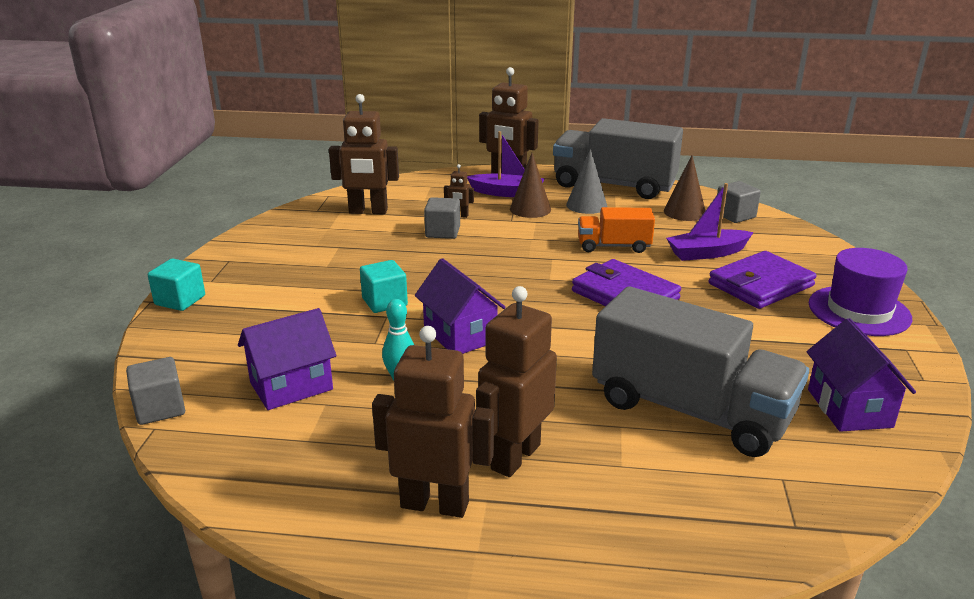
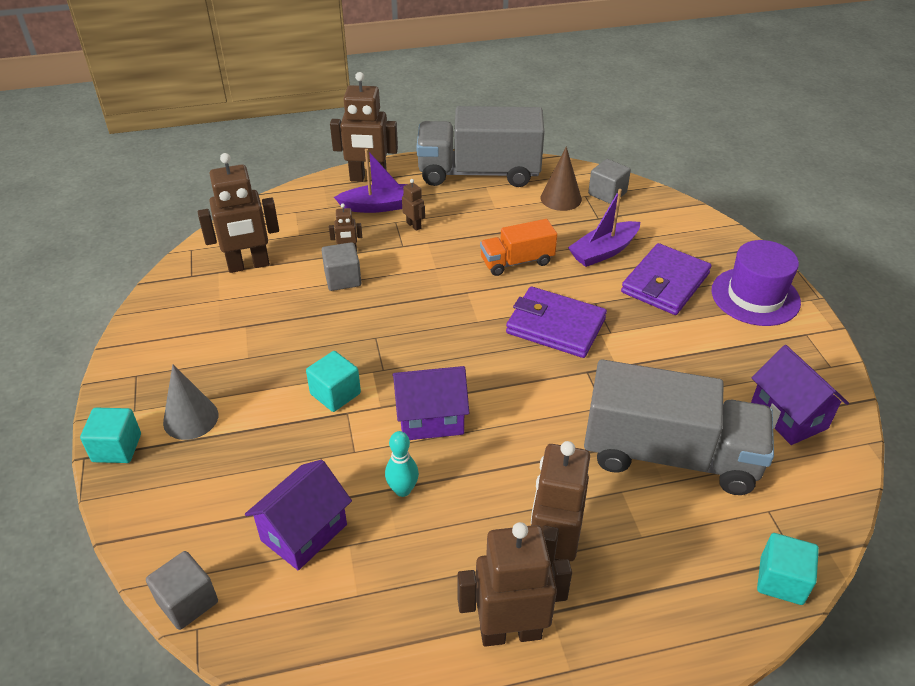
camera: 20 degrees left, 15 degrees up
(460, 335) = (430, 419): purple house -> purple house turned 45 degrees counterclockwise
(530, 209) = (414, 225): brown cone -> brown robot
(586, 205) = (466, 208): grey cone -> grey cone (190, 418)
(765, 540) = (781, 580): none -> turquoise cube

